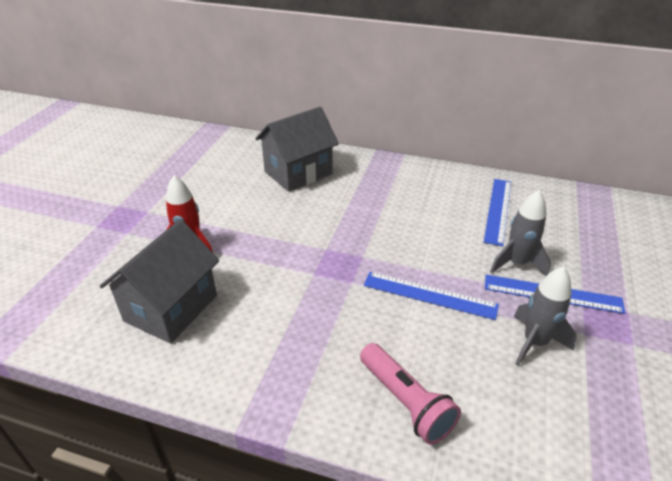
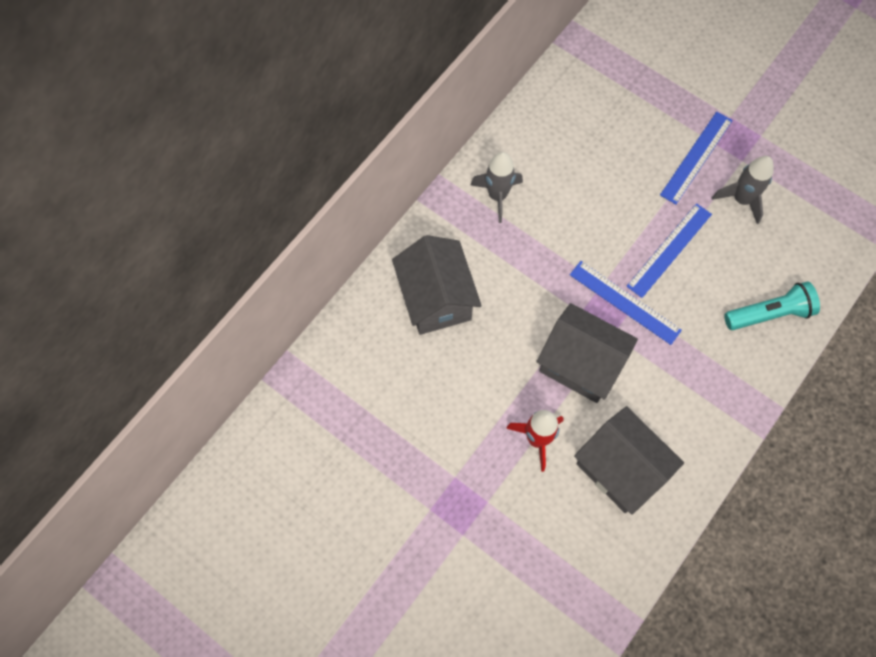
camera: 70 degrees left, 30 degrees up
(273, 259) = (580, 364): none -> grey house
(405, 402) = (769, 314): pink flashlight -> turquoise flashlight
(498, 210) = (575, 137): blue ruler -> blue ruler (624, 302)
(517, 263) = (653, 163): grey rocket -> grey rocket (497, 196)

